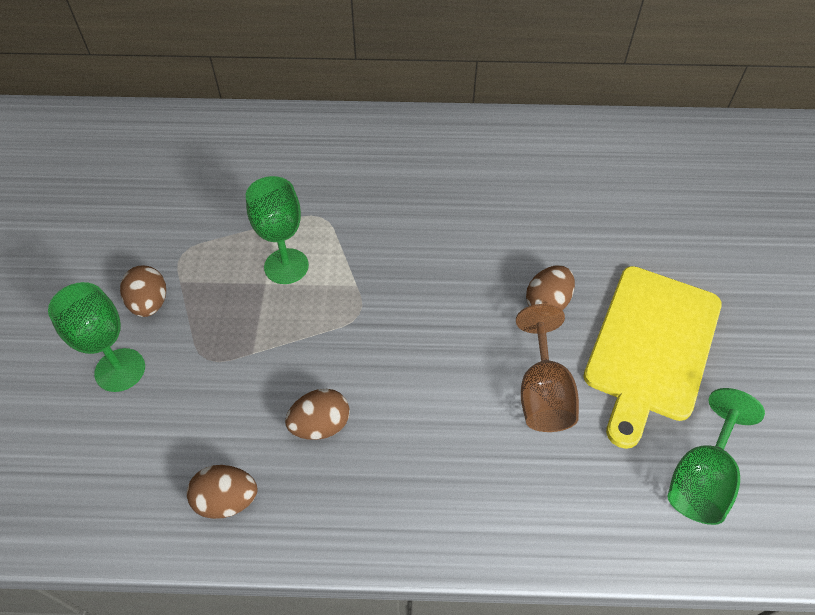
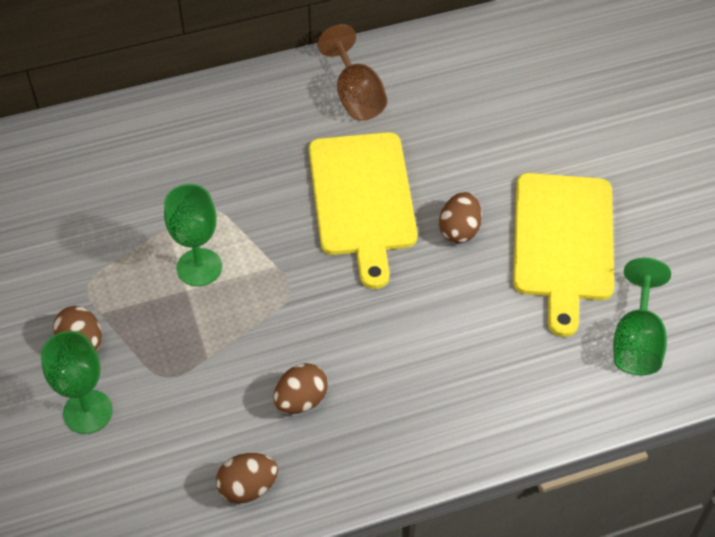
camera: 20 degrees left, 0 degrees up
(464, 247) = (362, 199): none -> yellow cutting board
(543, 393) = (484, 312): brown goblet -> brown goblet (356, 96)

